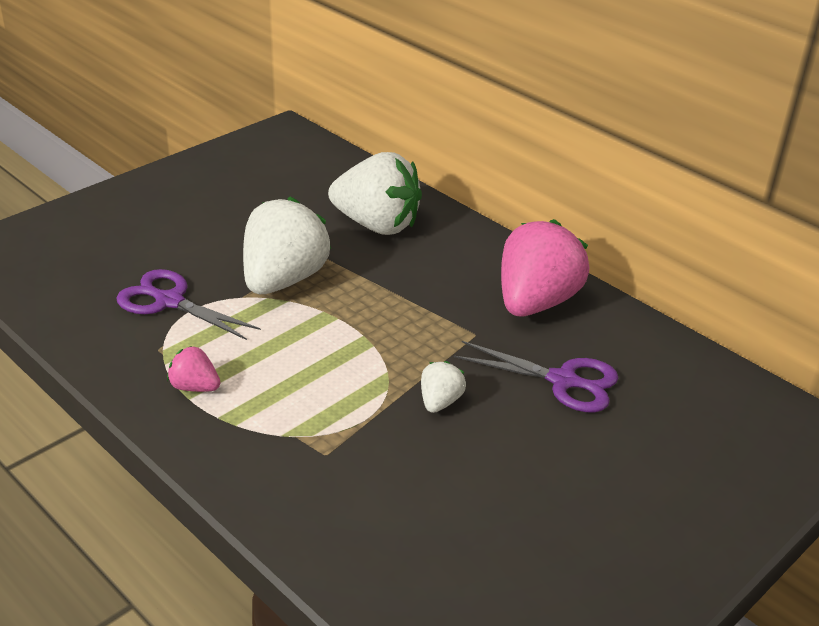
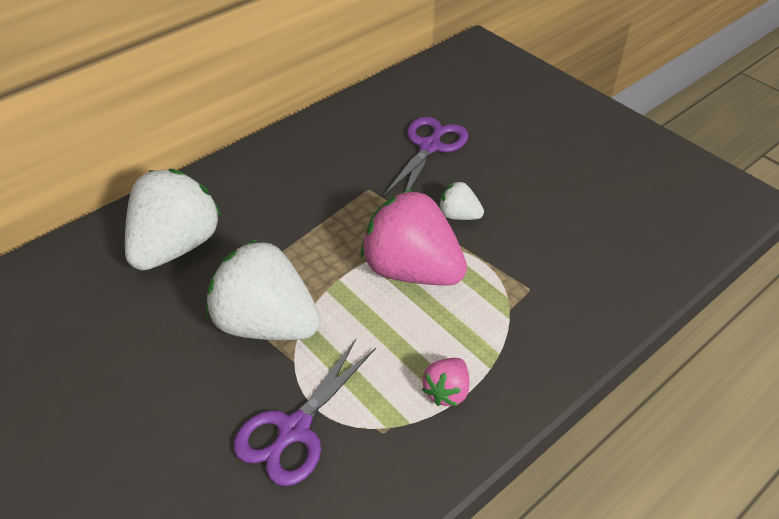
camera: 85 degrees left, 10 degrees up
(535, 302) = (326, 150): pink strawberry -> pink strawberry (411, 270)

